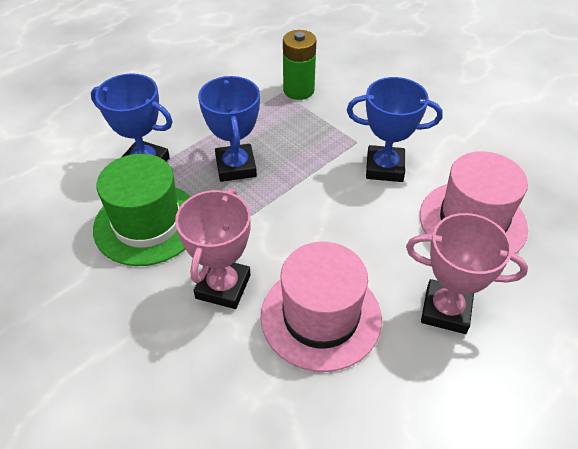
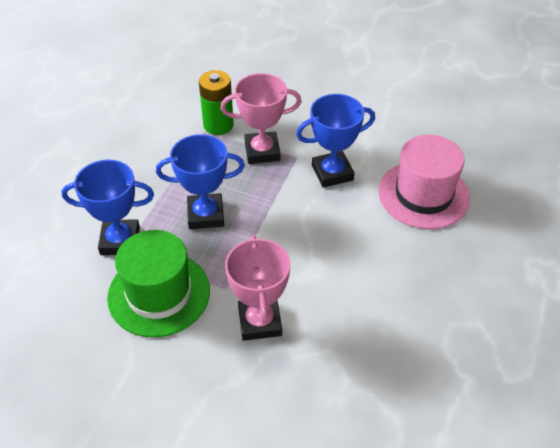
camera: 25 degrees left, 0 degrees up
(236, 167) = (205, 215): blue trophy -> blue trophy turned 60 degrees counterclockwise
(321, 316) = (352, 315): pink hat -> none
(446, 310) = (440, 273): pink trophy -> pink trophy (262, 151)

